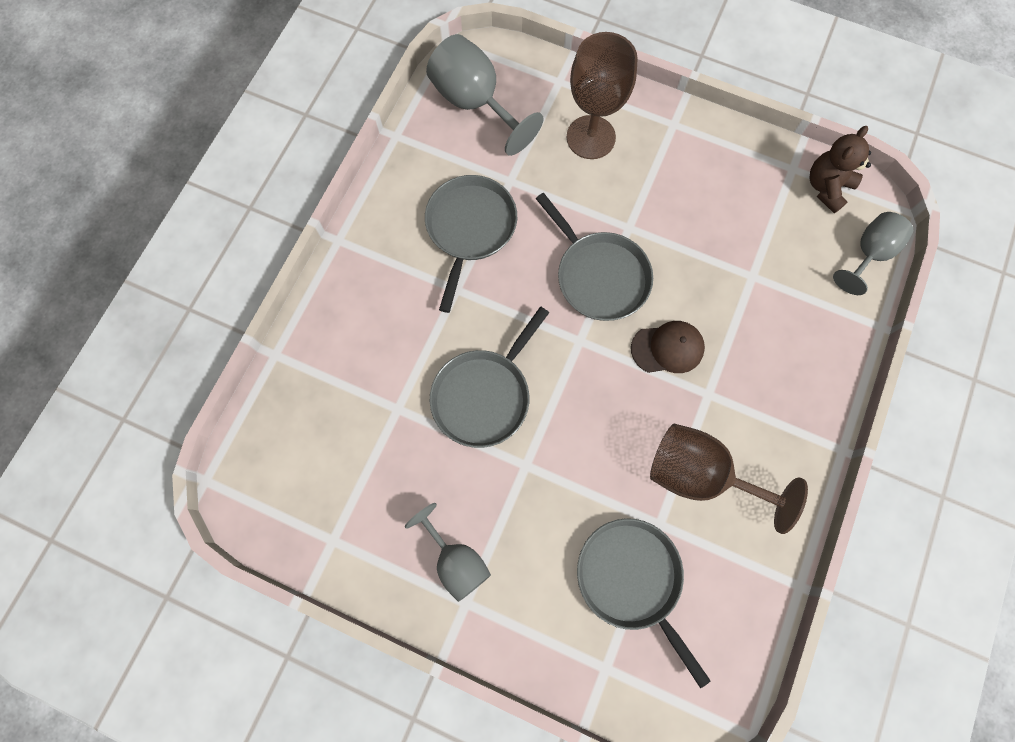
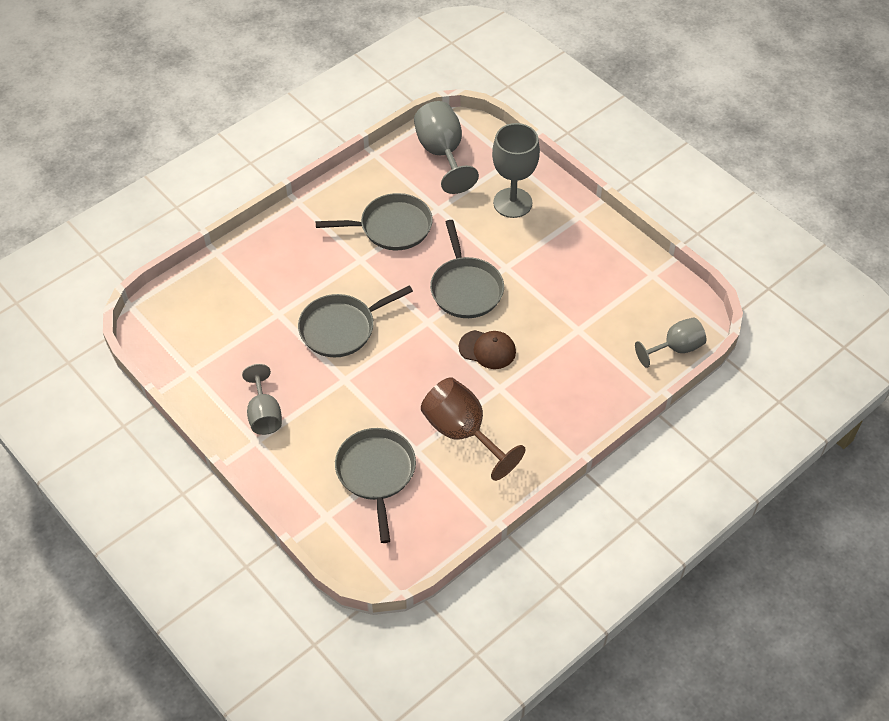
camera: 25 degrees right, 20 degrees down
(470, 228) = (392, 227): grey pan -> grey pan turned 45 degrees clockwise
(591, 137) = (512, 203): brown goblet -> grey goblet
(827, 187) = (670, 295): brown teddy bear -> none

